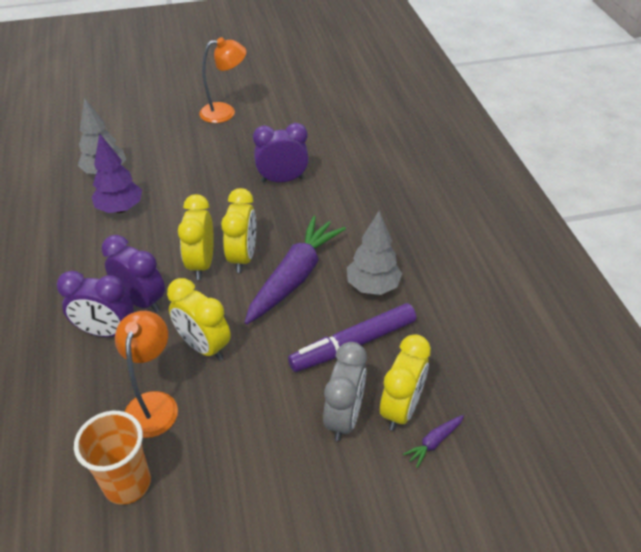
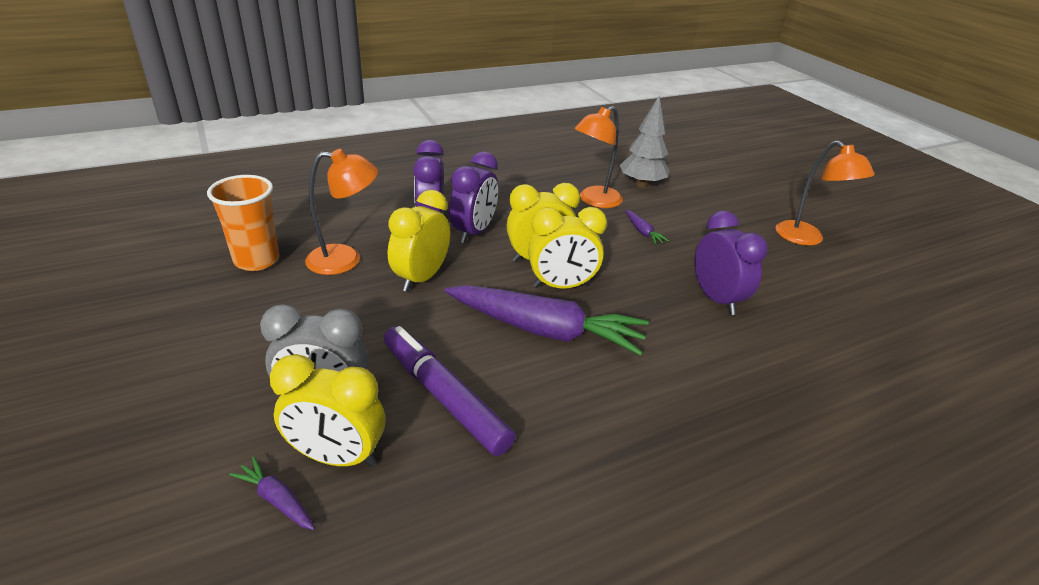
camera: 75 degrees right, 10 degrees down
(120, 209) = (594, 201): purple tree -> orange lamp
(183, 192) = (643, 232): none -> purple carrot
(372, 286) = (555, 407): grey tree -> none

